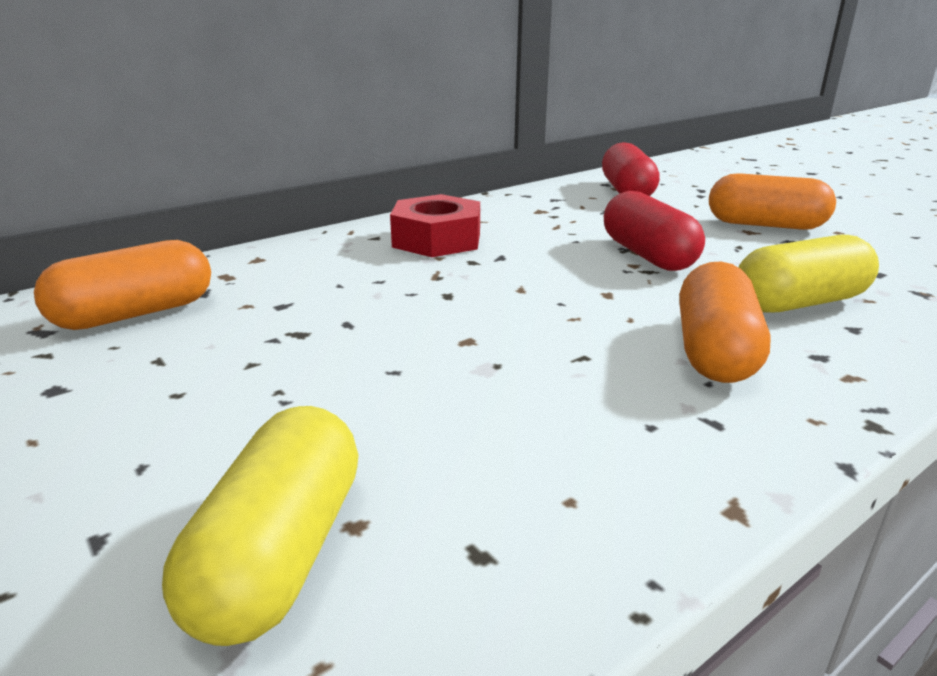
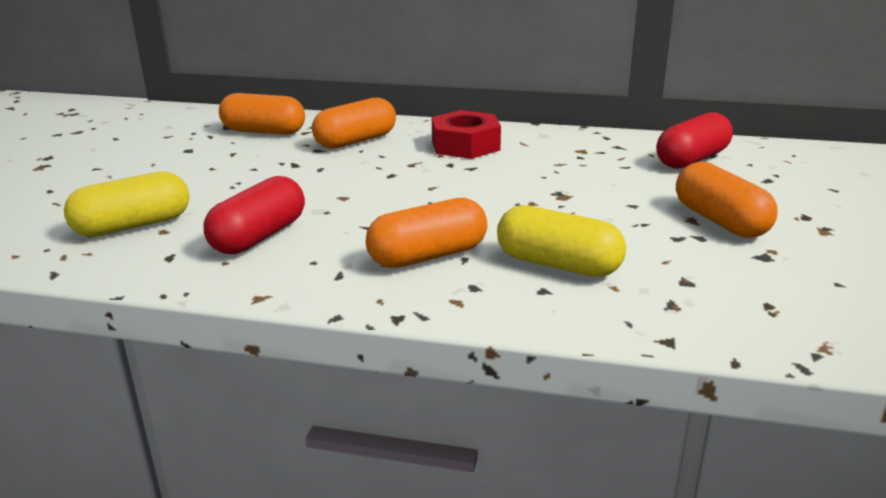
camera: 50 degrees right, 0 degrees up
(306, 277) = (355, 141): none -> orange capsule
(647, 255) = (557, 201): red capsule -> red capsule (259, 237)

